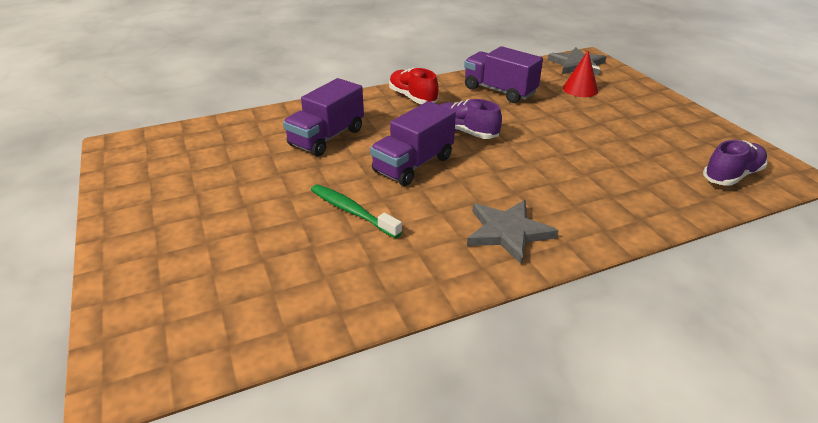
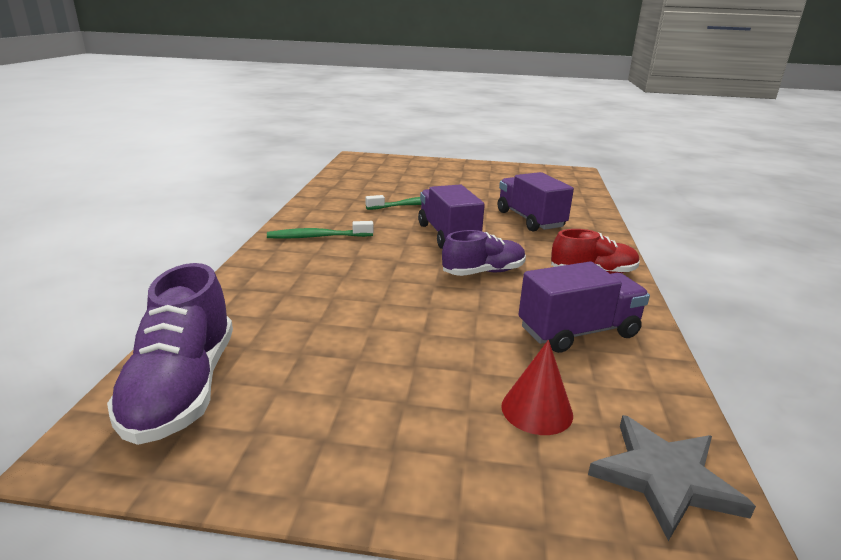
camera: 120 degrees right, 10 degrees down
(508, 232) = (317, 237): grey star -> green toothbrush
(731, 175) = (183, 388): purple shoe -> purple shoe, size x1.52

